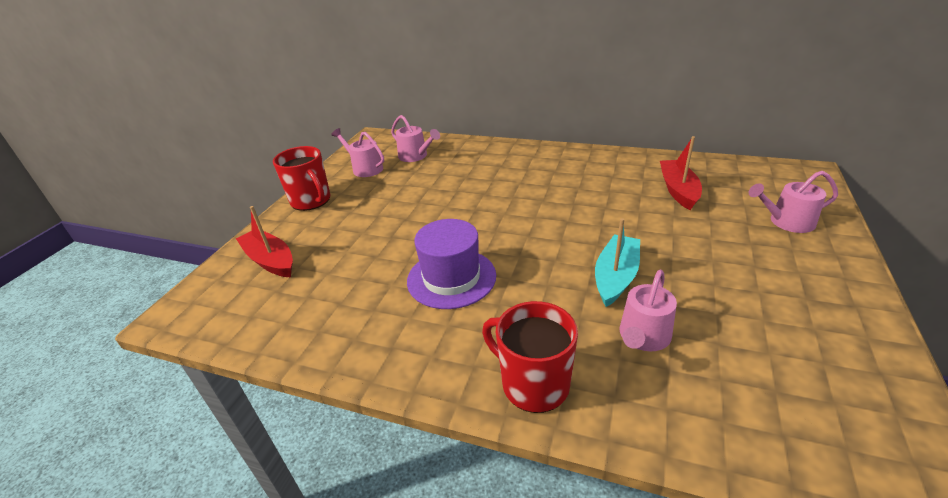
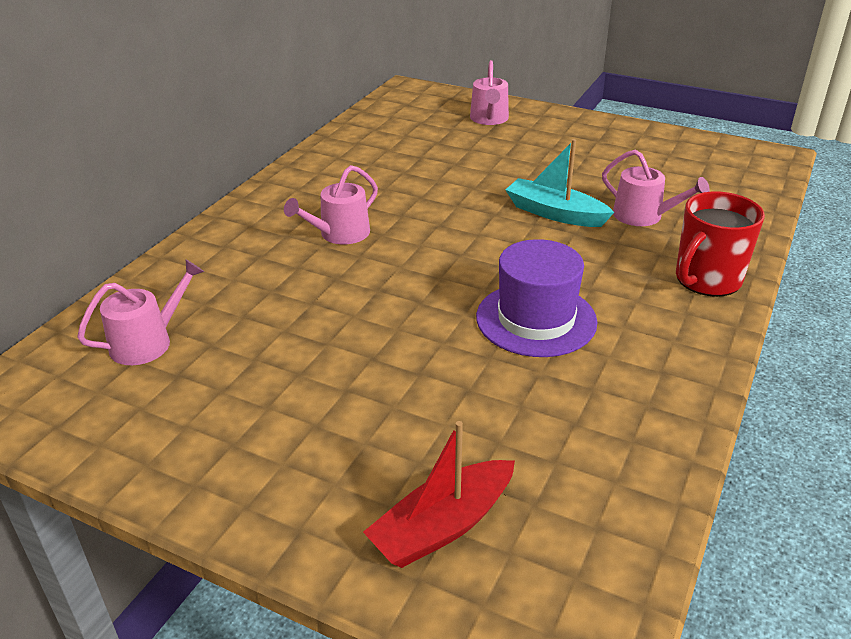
camera: 85 degrees left, 0 degrees up
(311, 201) = (239, 488): red mug -> none
(365, 168) = (146, 411): pink watering can -> pink watering can (340, 234)
(678, 190) = (406, 151): red boat -> none

